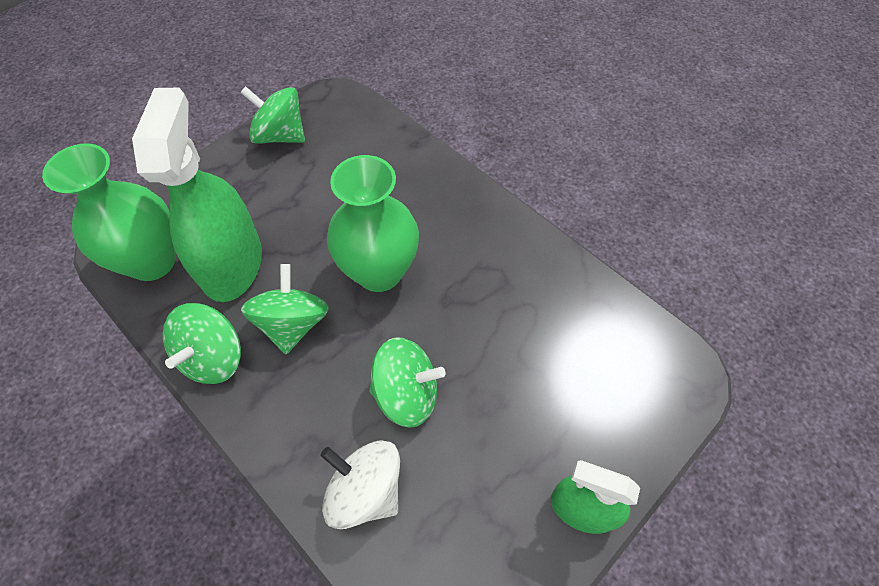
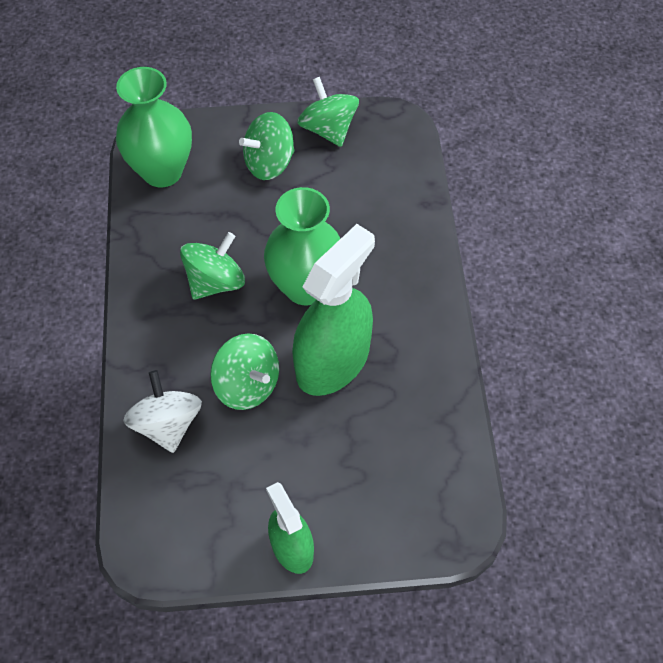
camera: 40 degrees right, 0 degrees up
(213, 357) = (147, 267): green spinning top -> green spinning top (269, 163)
(232, 263) = (212, 209): green spray bottle -> green spray bottle (332, 361)

